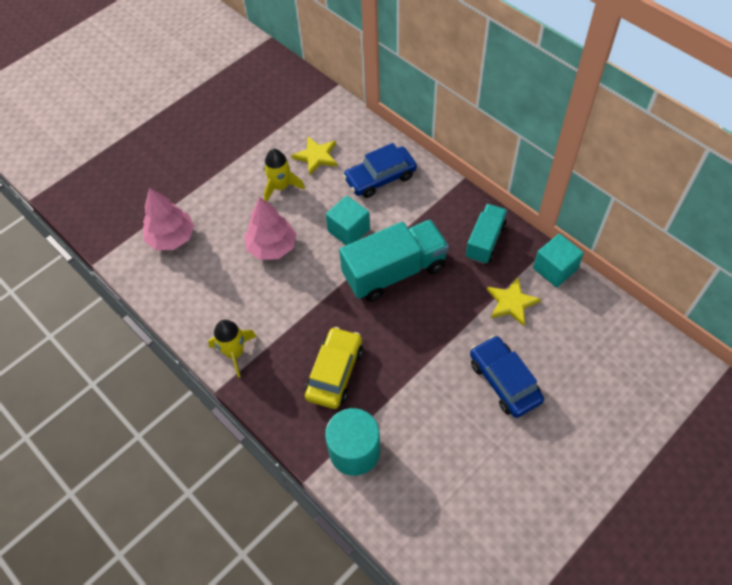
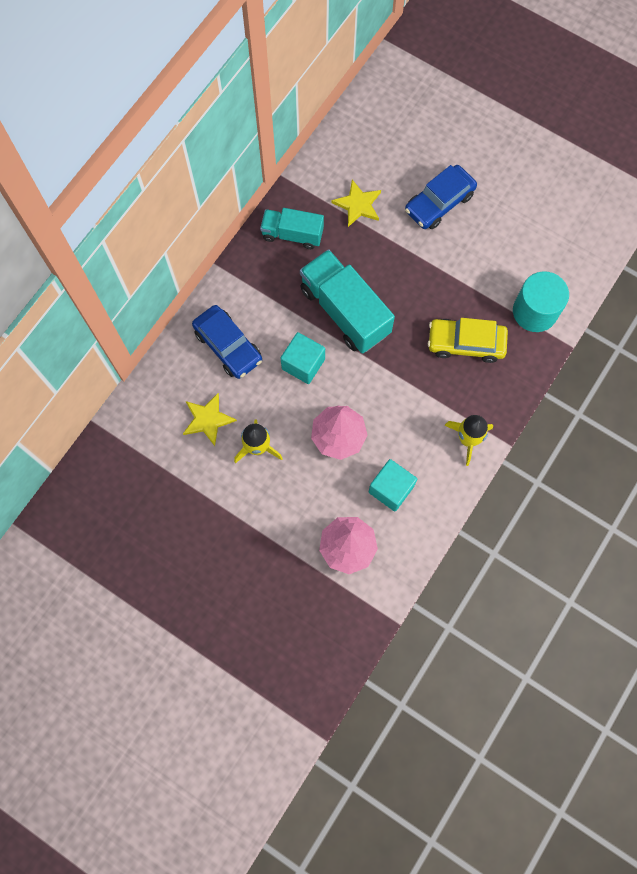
camera: 105 degrees left, 15 degrees up
(555, 269) = (313, 172): turquoise cube -> turquoise cube (391, 489)

